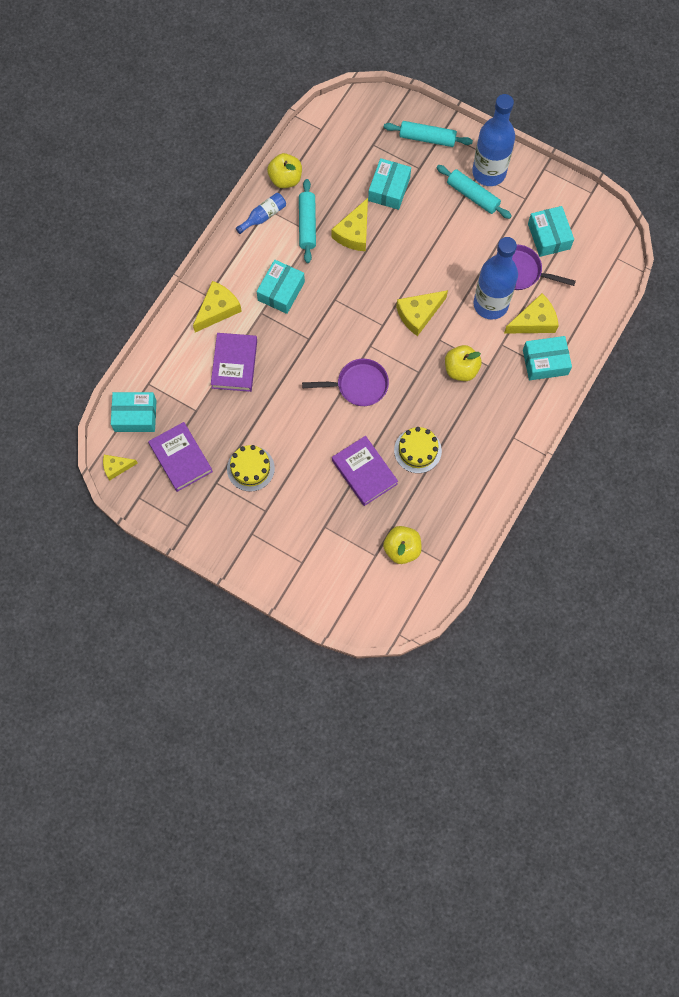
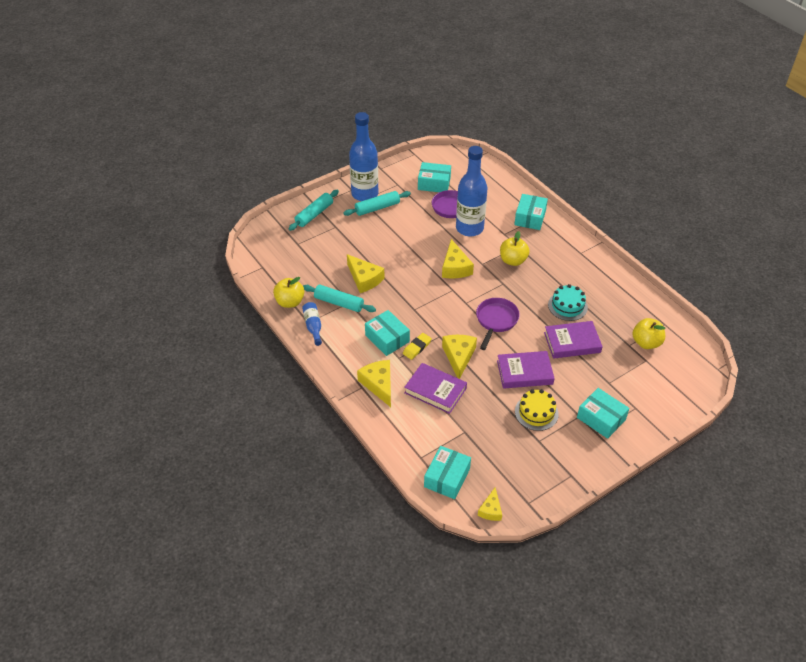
camera: 65 degrees left, 25 degrees down
(181, 458) = (504, 458): purple book -> purple book (524, 372)
(282, 324) = (417, 347): none -> yellow eraser
(389, 189) = (341, 248): turquoise box -> turquoise box (601, 418)
(417, 450) = (567, 306): yellow cake -> turquoise cake
(534, 321) = (495, 212): yellow cheese -> yellow cheese (459, 357)

